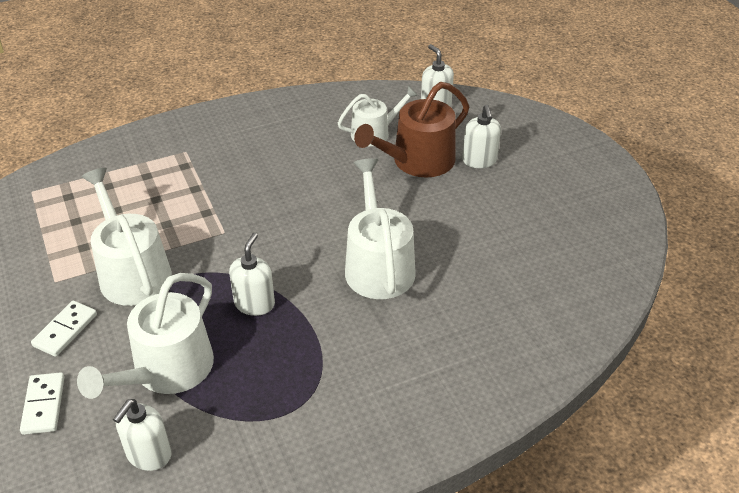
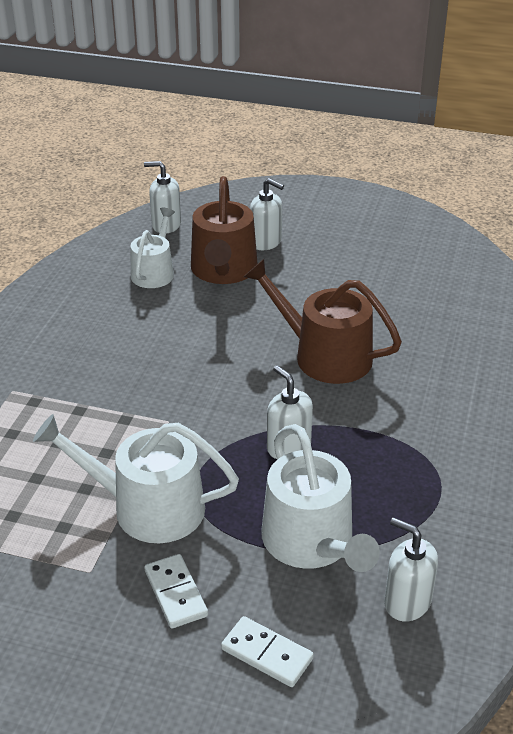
camera: 50 degrees left, 5 degrees down
(148, 454) = (407, 602): white soap dispenser -> white soap dispenser turned 150 degrees clockwise
(378, 265) = (324, 355): white watering can -> brown watering can

